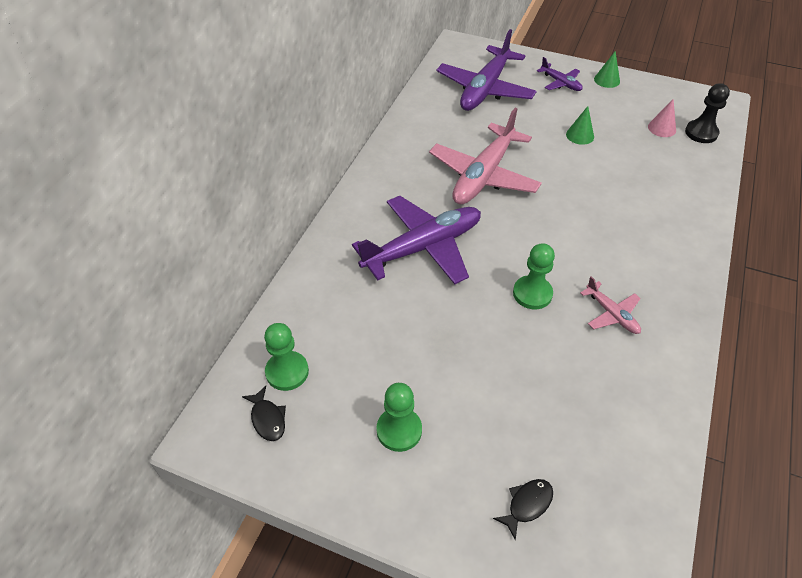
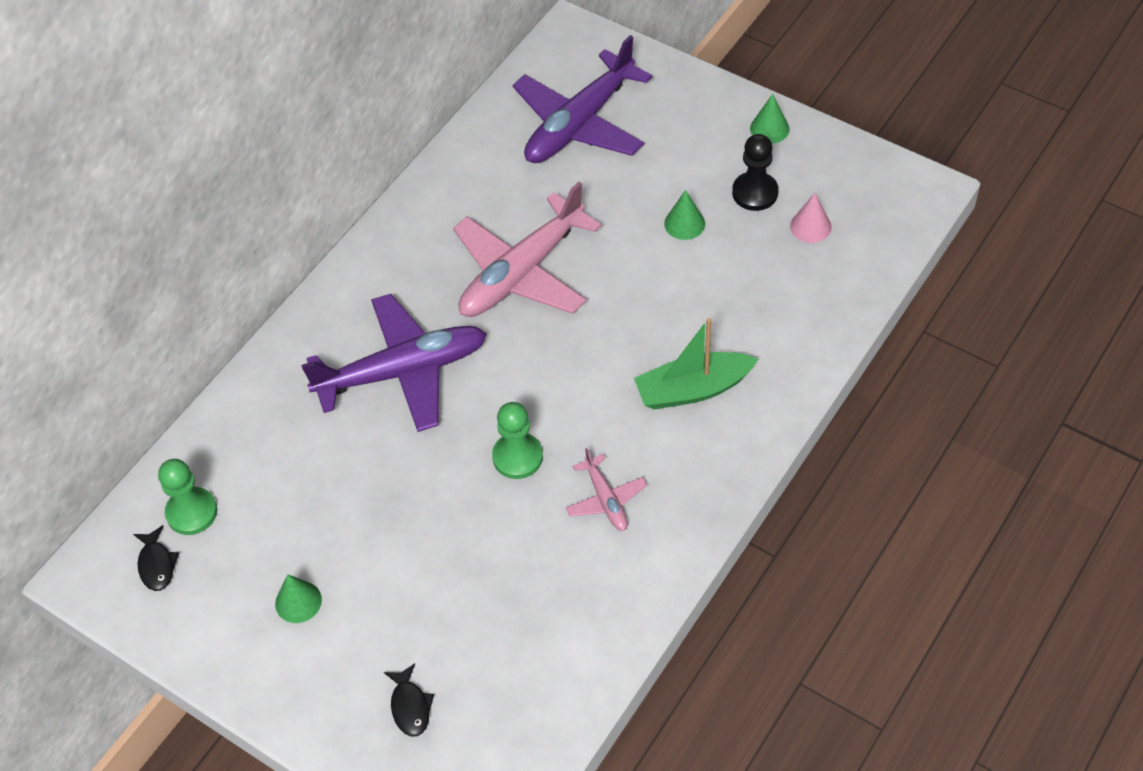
camera: 15 degrees right, 5 degrees up
(399, 430) = (298, 601): green pawn -> green cone
(527, 505) = (410, 706): black fish -> black fish turned 105 degrees clockwise
(560, 83) = (697, 126): purple plane -> none
(637, 232) = (693, 389): none -> green boat
(701, 133) = (865, 242): black pawn -> black pawn (755, 193)

